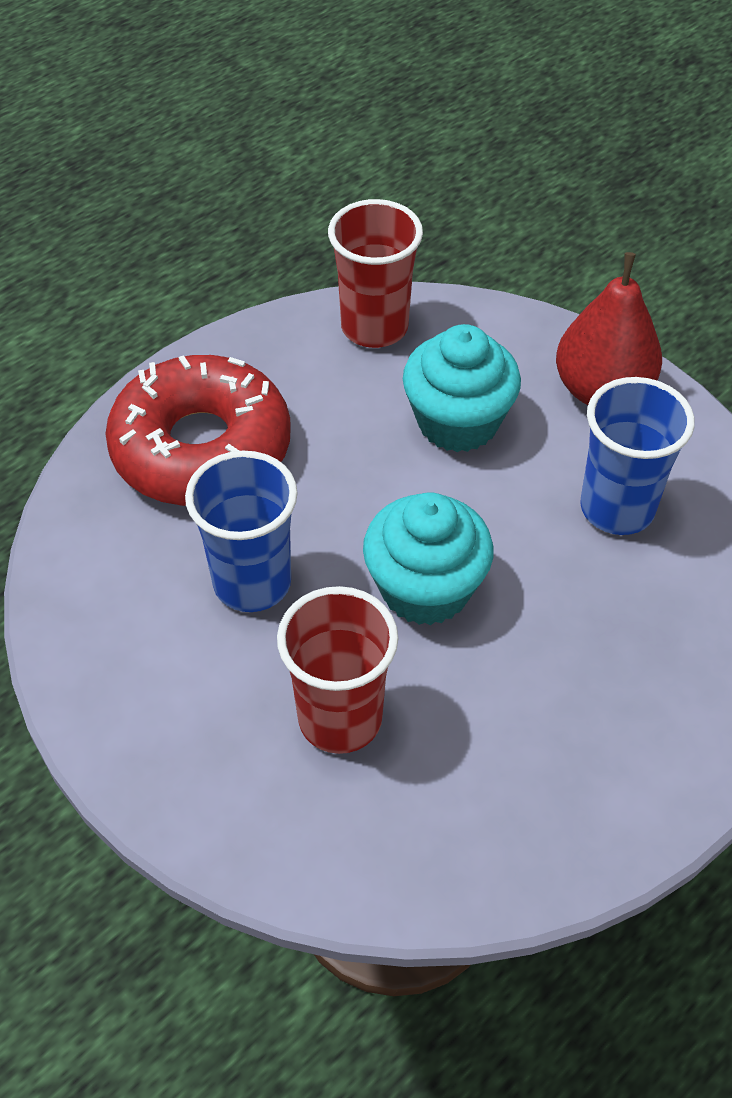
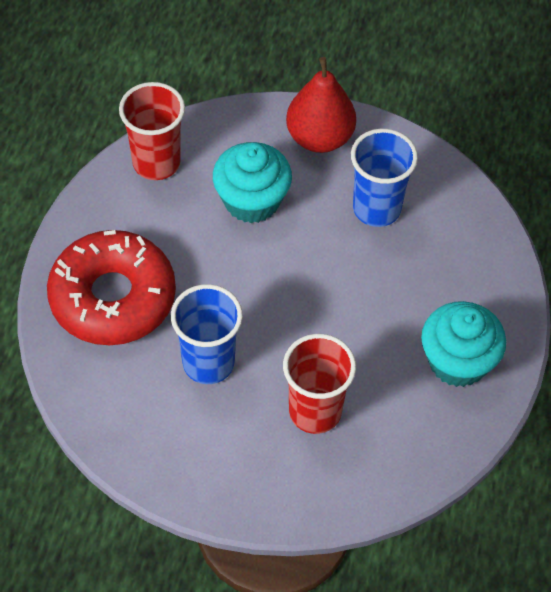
camera: 35 degrees left, 5 degrees up
(425, 588) = (306, 313): turquoise cupcake -> turquoise cupcake (457, 361)

